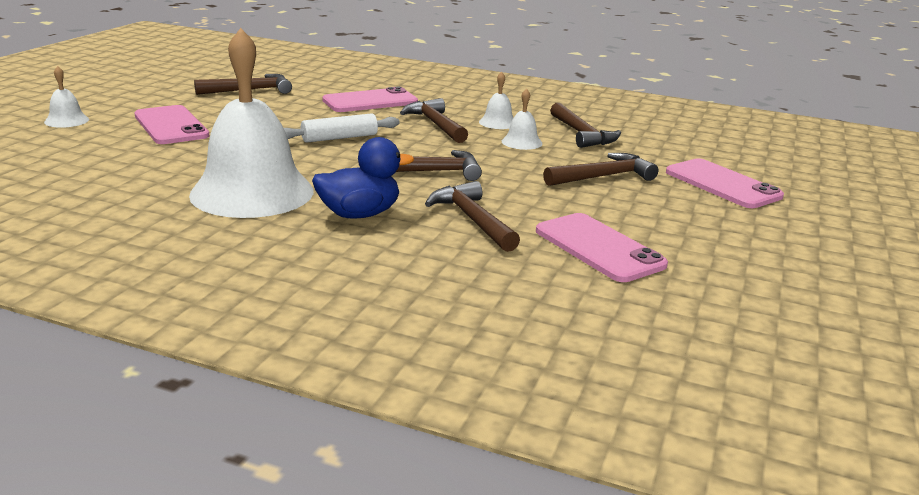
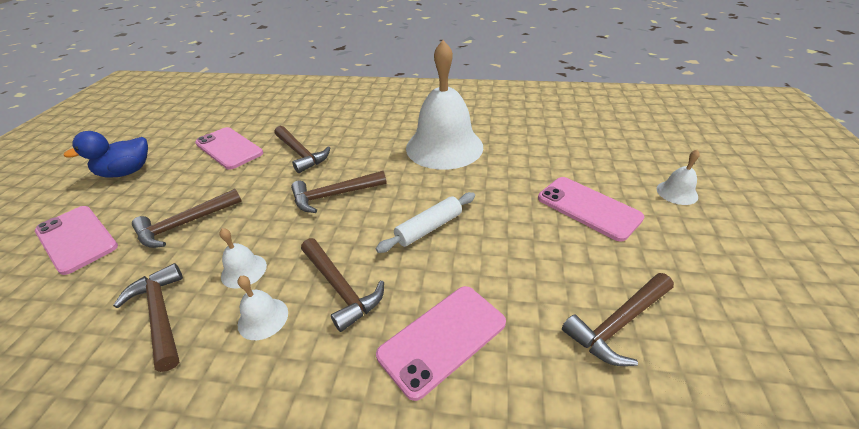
camera: 170 degrees right, 15 degrees up
(359, 214) = (370, 144): blue duck -> blue duck (127, 172)

